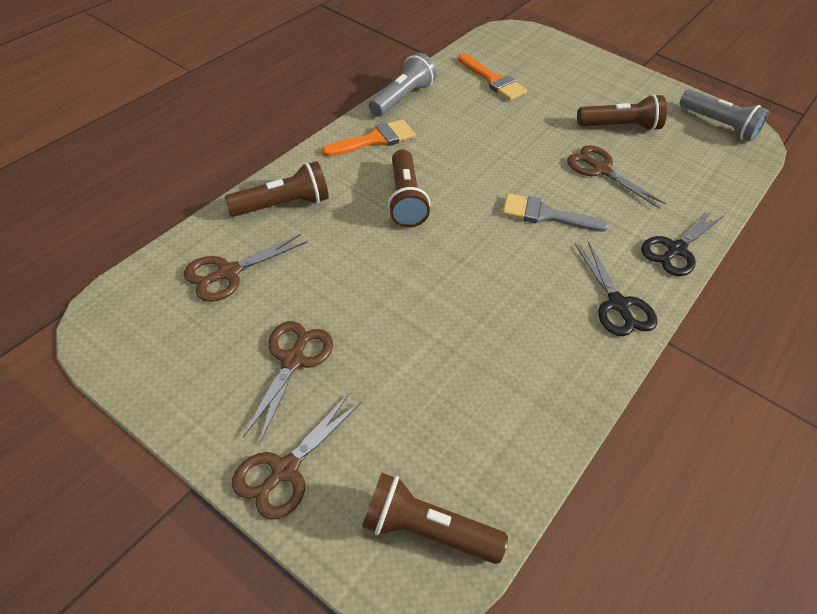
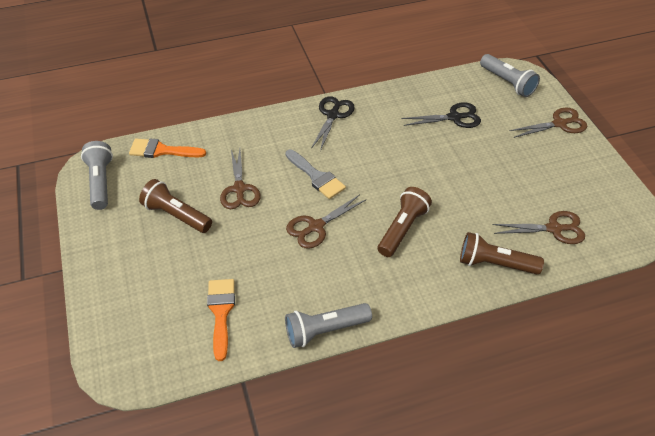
camera: 140 degrees left, 0 degrees up
(293, 360) = (534, 164): brown scissors -> brown scissors (316, 227)
(375, 139) = (385, 293): orange brush -> orange brush (162, 150)
(426, 531) = (507, 83): brown flashlight -> grey flashlight
(675, 250) = (262, 124): black scissors -> black scissors (454, 117)

